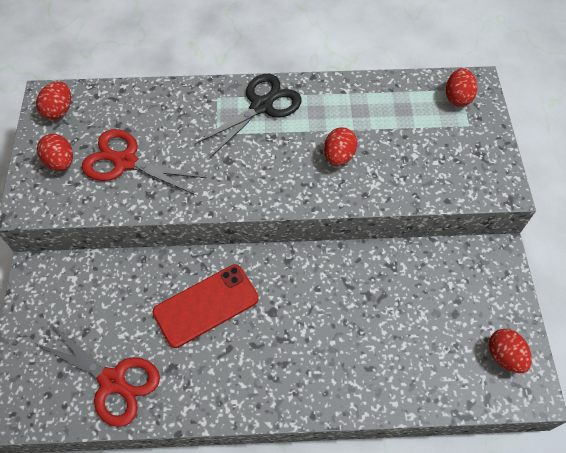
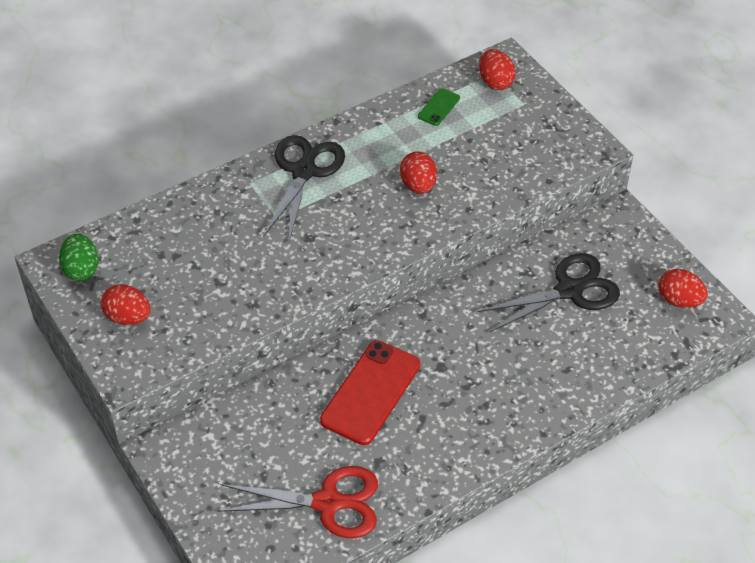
camera: 30 degrees left, 10 degrees down
(59, 110) = (81, 269): red egg -> green egg
(125, 162) = (200, 286): red scissors -> none
(398, 99) = (438, 107): none -> green phone
(416, 299) = (569, 290): none -> black scissors

